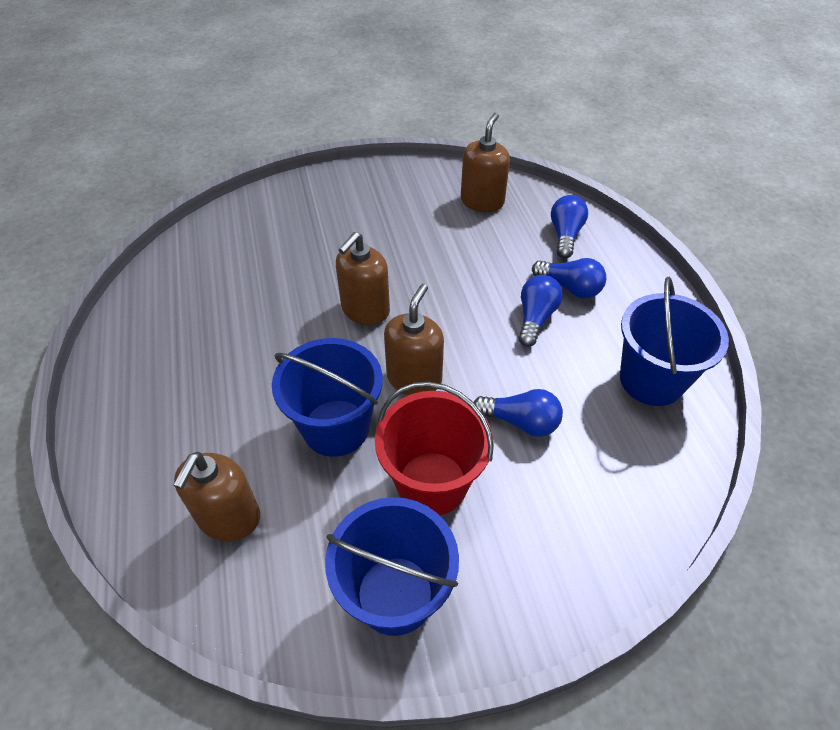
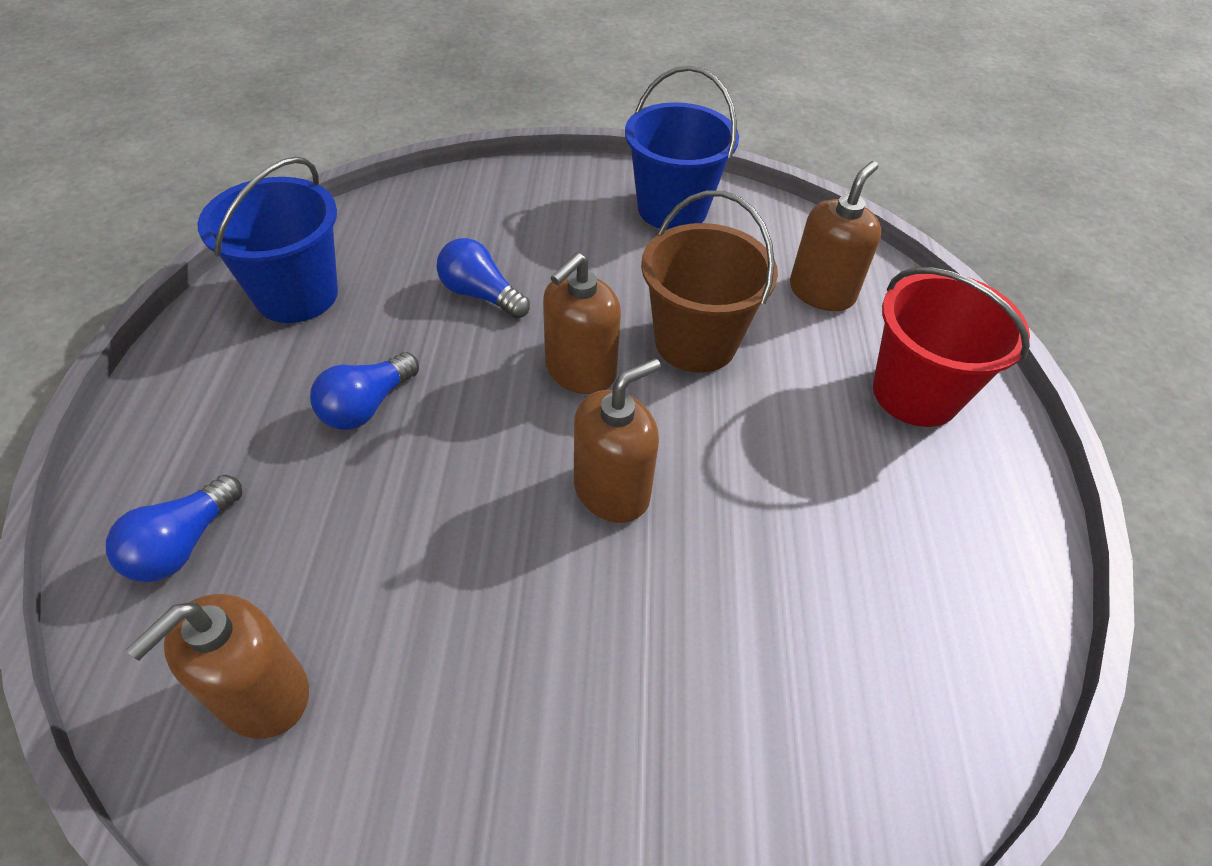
camera: 165 degrees left, 0 degrees up
(336, 427) = (695, 342): blue bucket -> brown bucket
(432, 483) = (607, 269): red bucket -> red bucket (915, 393)
(570, 287) = (275, 438): blue light bulb -> none

